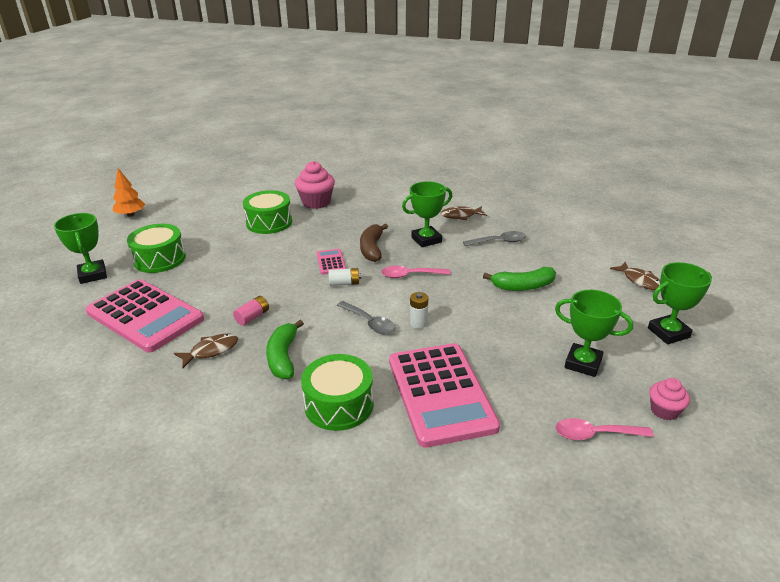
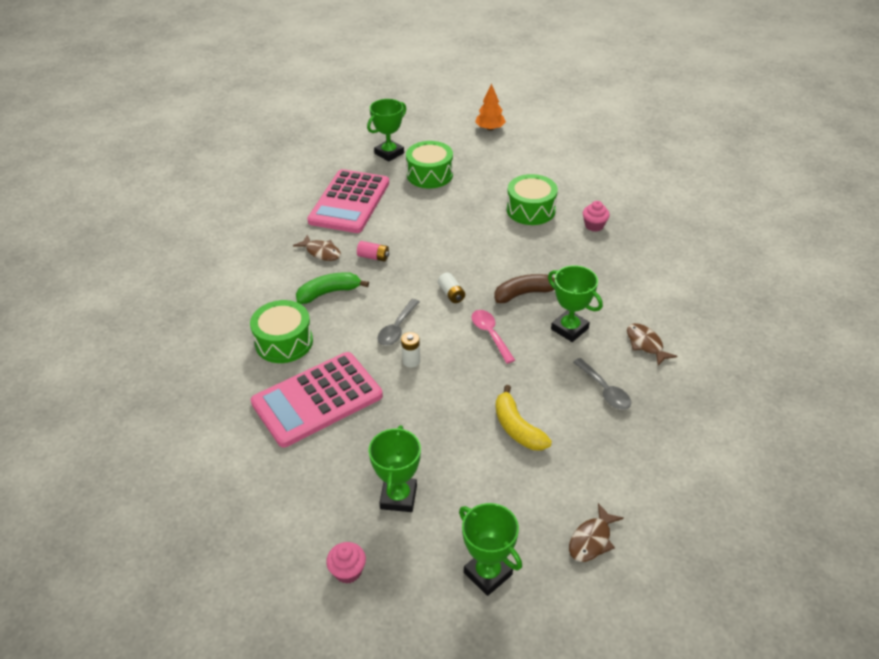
camera: 70 degrees right, 10 degrees up
(316, 202) = (594, 226): pink cupcake -> pink cupcake, size x0.58
(331, 262) = (483, 273): pink calculator -> none
(523, 286) = (517, 428): green banana -> yellow banana
(595, 434) = (298, 516): pink spoon -> none

